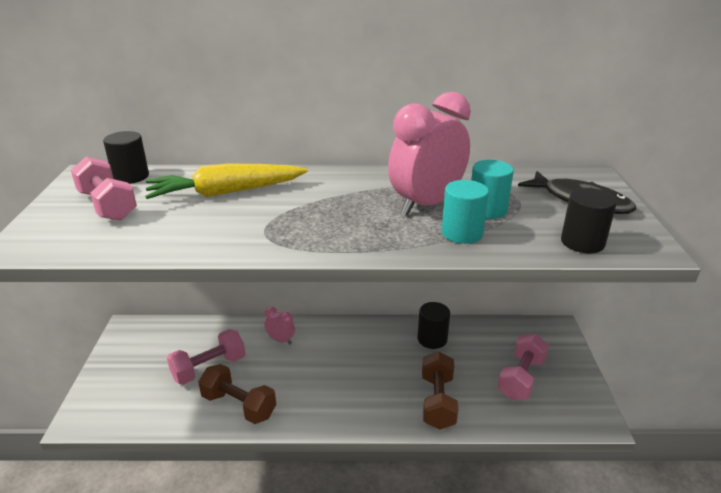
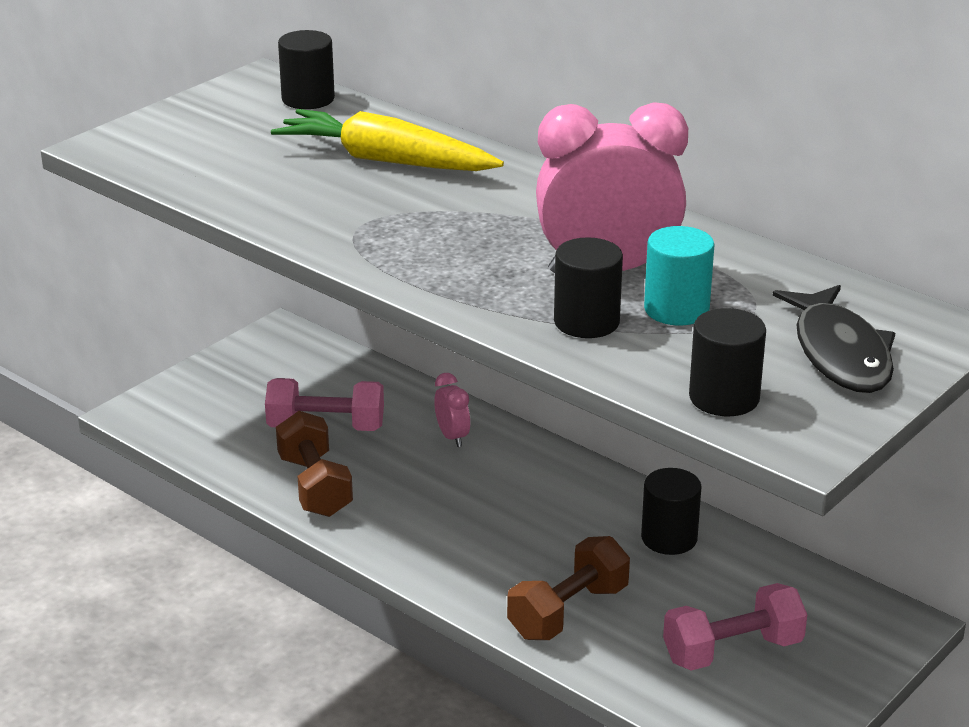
camera: 40 degrees right, 0 degrees up
(107, 205) = (239, 129): pink dumbbell -> none
(462, 233) = (586, 322): turquoise cylinder -> black cylinder

